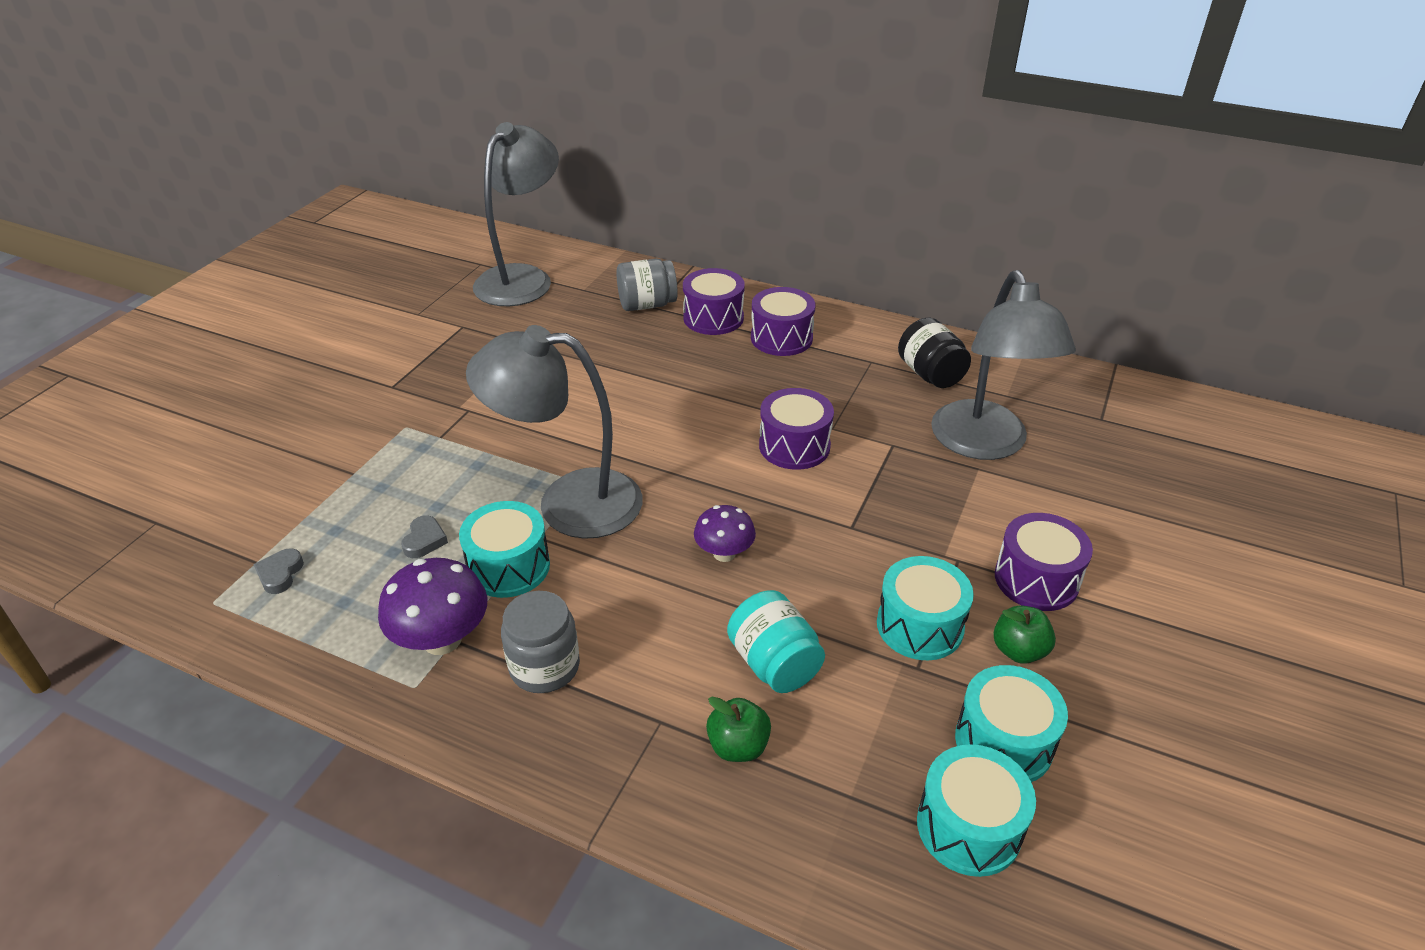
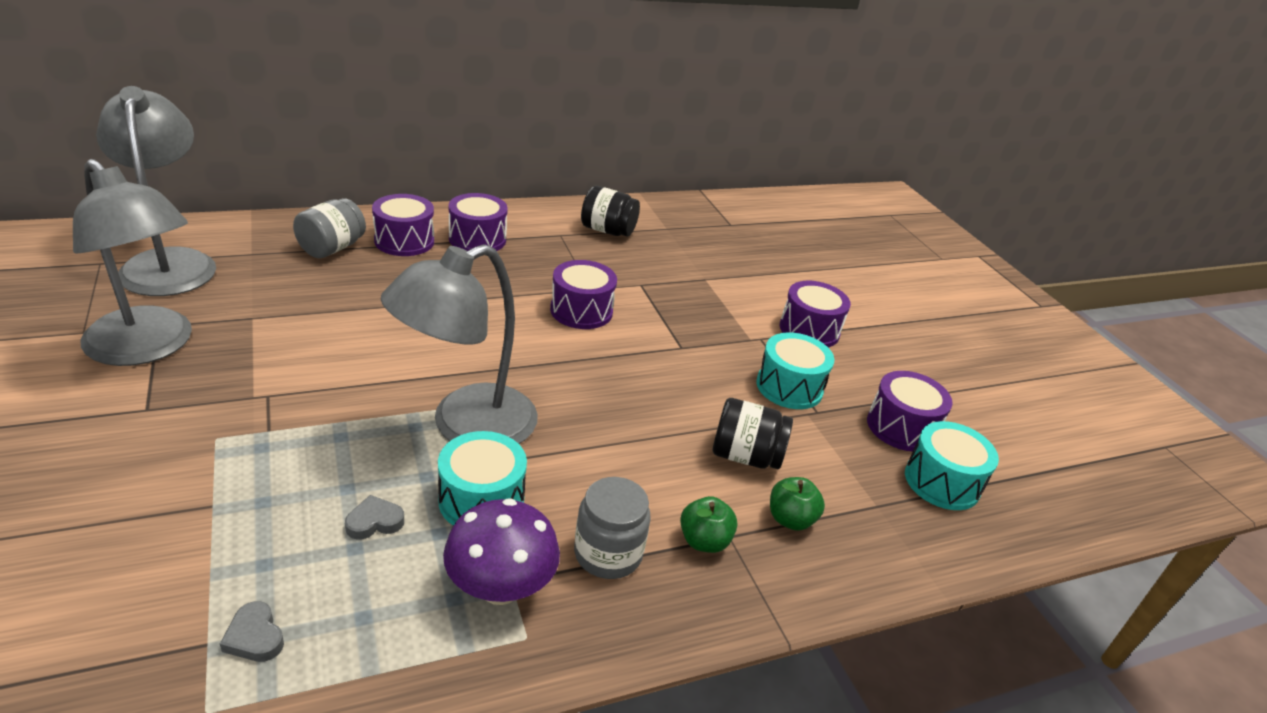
camera: 50 degrees left, 5 degrees down
(424, 540) = (374, 522): grey heart -> grey heart turned 75 degrees counterclockwise
(724, 553) = (627, 404): purple mushroom -> none
(774, 663) = (745, 456): turquoise jar -> black jar
(984, 444) = (691, 263): grey lamp -> grey lamp (149, 347)
(1003, 742) = (901, 427): turquoise drum -> purple drum
(1018, 650) = (848, 374): green apple -> green apple (704, 541)

